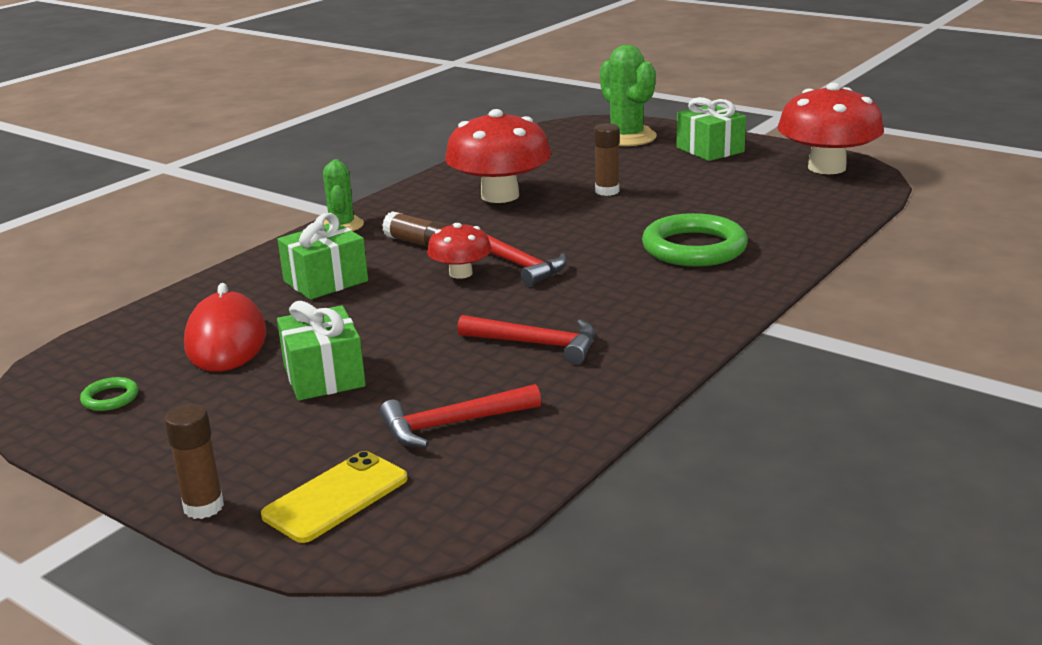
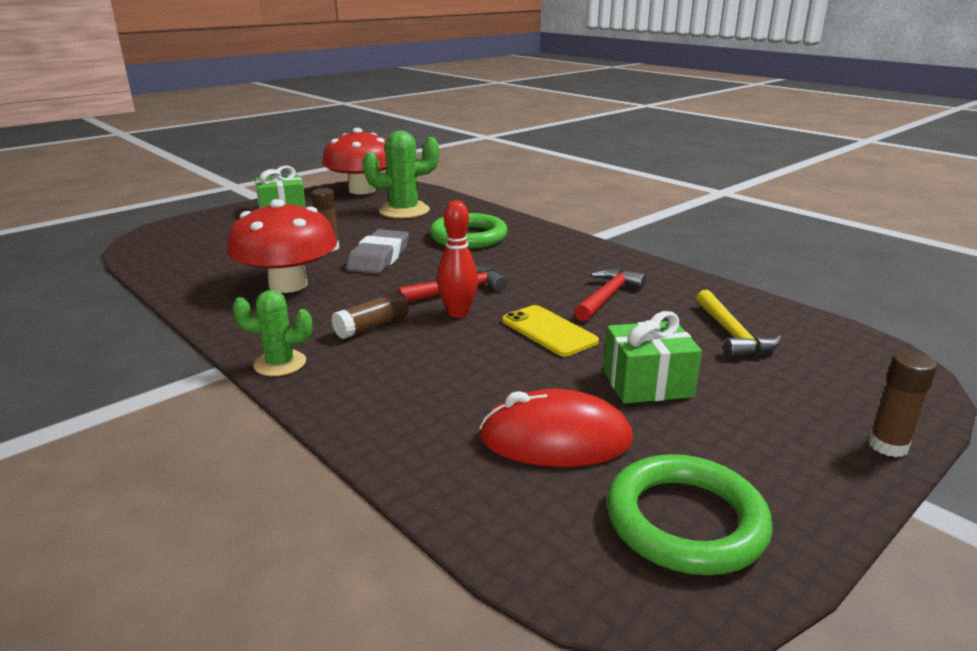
camera: 80 degrees left, 0 degrees up
(110, 398) = (685, 521): green ring -> green ring, size x2.30
(325, 281) = (431, 377): green gift -> none
(336, 497) = (848, 383): yellow phone -> yellow phone (548, 331)
(452, 424) = (732, 334): red hammer -> yellow hammer
(460, 273) = (458, 313): red mushroom -> red bowling pin
(592, 217) = (379, 258): none -> grey eraser
(626, 137) = (210, 229): green cactus -> green cactus (404, 211)

